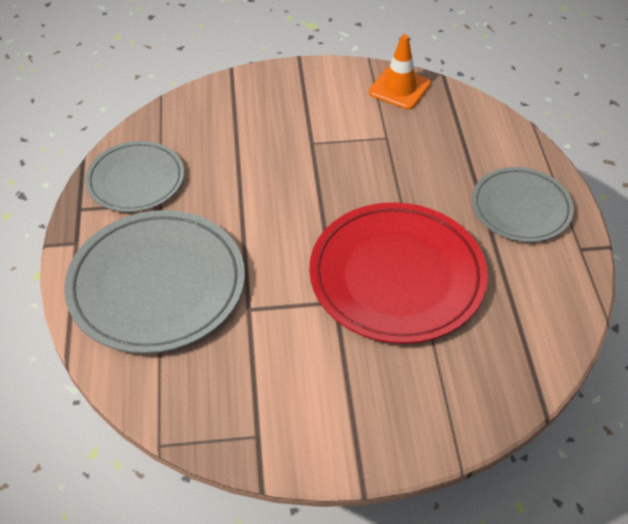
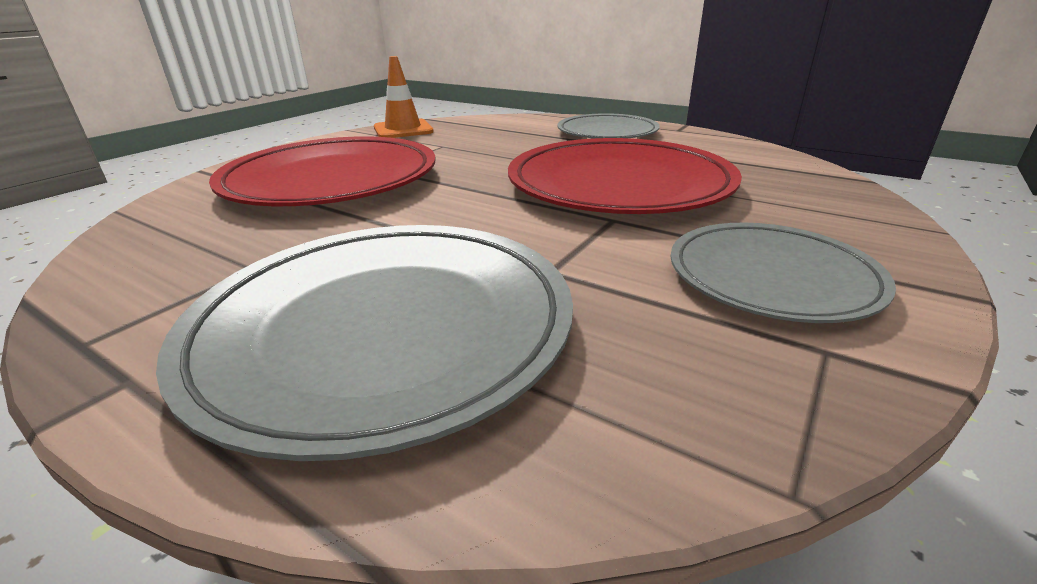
camera: 50 degrees left, 20 degrees down
(136, 180) = (172, 271): grey plate -> grey plate (771, 277)
(273, 138) = (331, 180): none -> red plate

